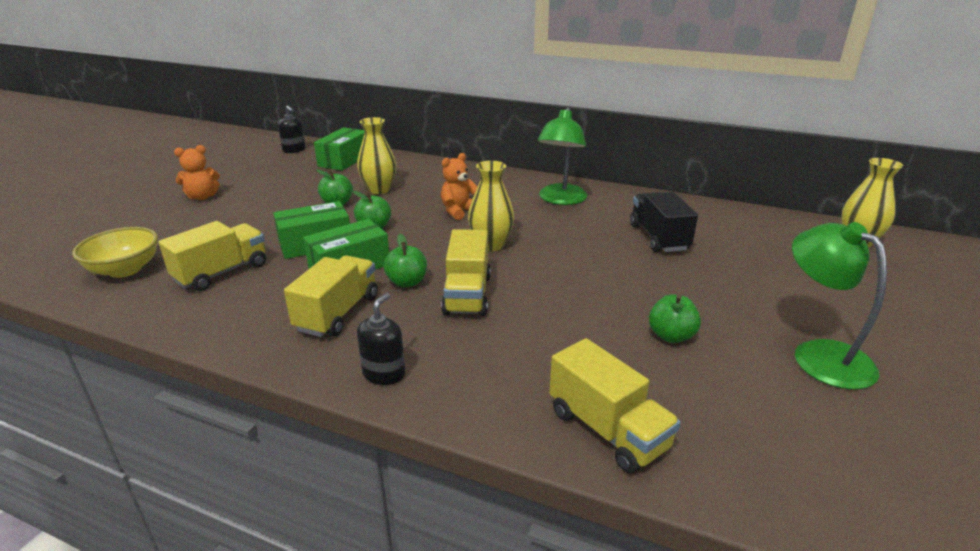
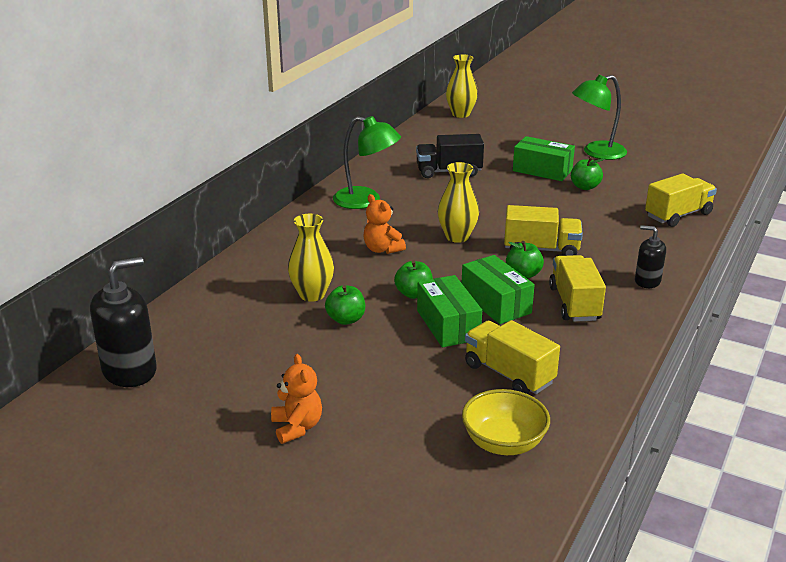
camera: 85 degrees left, 0 degrees up
(294, 150) = (130, 371): black soap dispenser -> black soap dispenser, size x1.76
(338, 313) = (574, 304): yellow truck -> yellow truck turned 60 degrees clockwise
(344, 160) = (198, 324): green box -> green box (542, 170)

